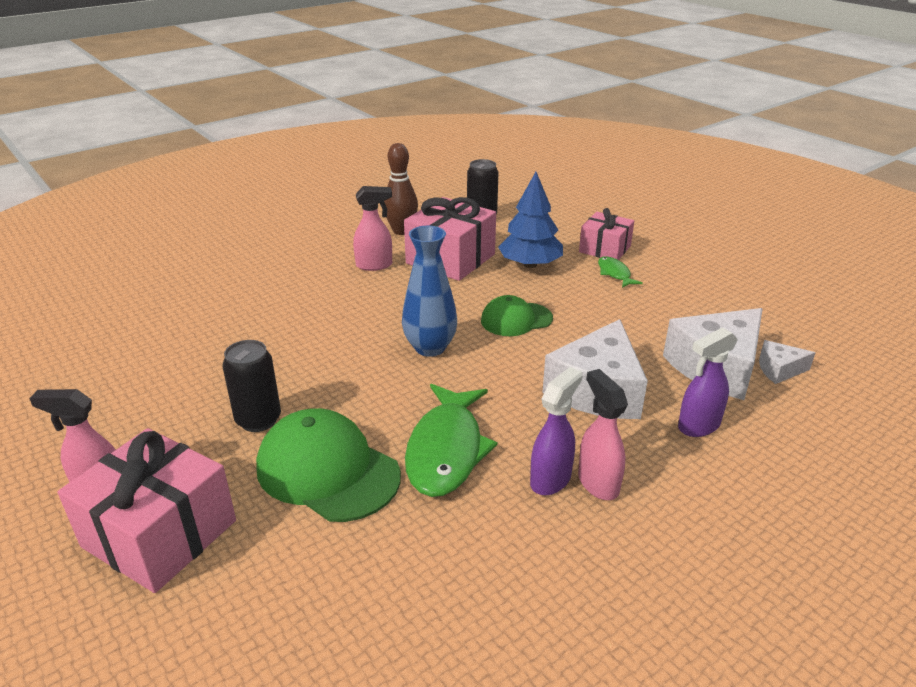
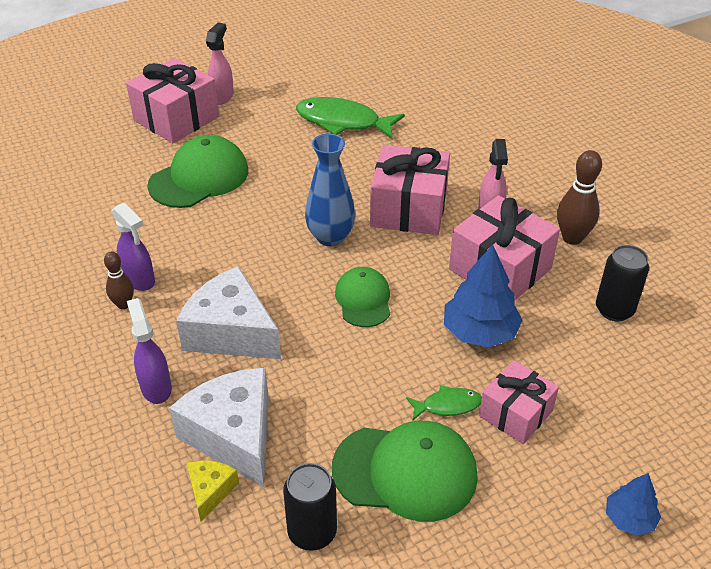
camera: 100 degrees right, 10 degrees up
(258, 420) = (265, 149): black can -> black can (312, 532)
(373, 306) = (409, 209): none -> pink gift
(446, 450) = (194, 232): green fish -> green fish (343, 122)
(597, 483) = (123, 304): pink spray bottle -> brown bowling pin
(662, 215) = (629, 518): none -> blue tree
(687, 286) = (405, 472): none -> green cap
(779, 370) = (210, 491): white cheese -> yellow cheese

